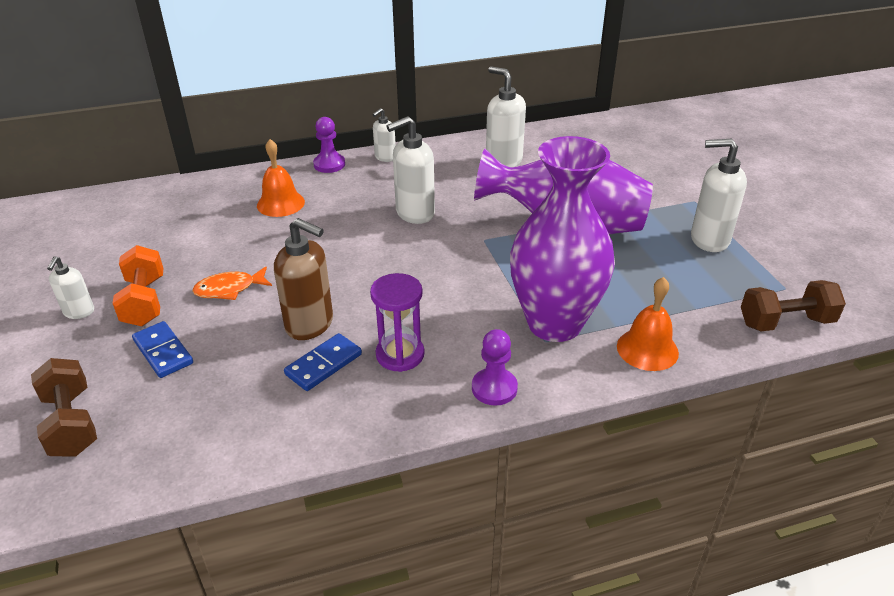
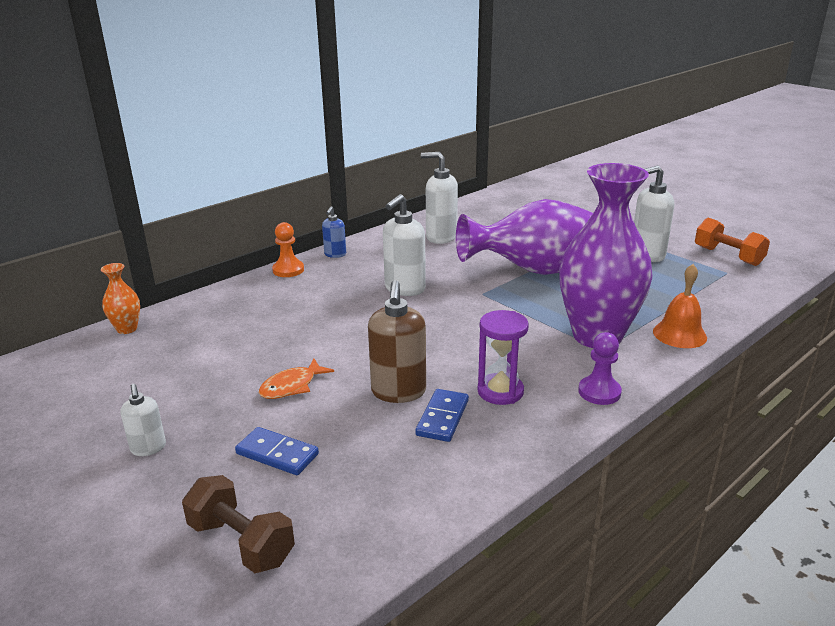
camera: 25 degrees left, 10 degrees down
(144, 301) = (213, 419): orange dumbbell -> orange dumbbell (728, 256)
(154, 191) = (127, 329): none -> orange vase
(280, 203) = (272, 309): orange bell -> none
(310, 324) = (398, 392): brown soap dispenser -> brown soap dispenser turned 90 degrees clockwise
(329, 164) = (288, 270): purple pawn -> orange pawn
(385, 157) = (335, 254): white soap dispenser -> blue soap dispenser
(785, 322) = (749, 293): brown dumbbell -> none

